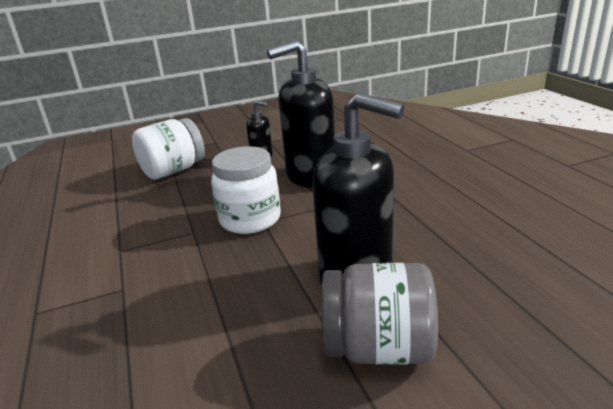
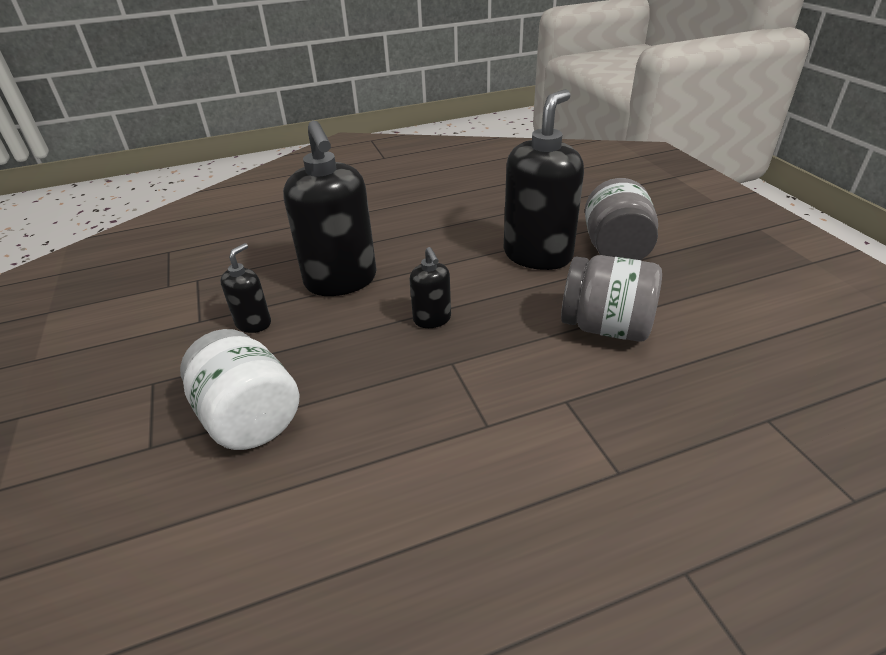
camera: 90 degrees left, 10 degrees up
(210, 321) = (605, 327): none -> grey jar
(250, 219) = (432, 319): white jar -> black soap dispenser

